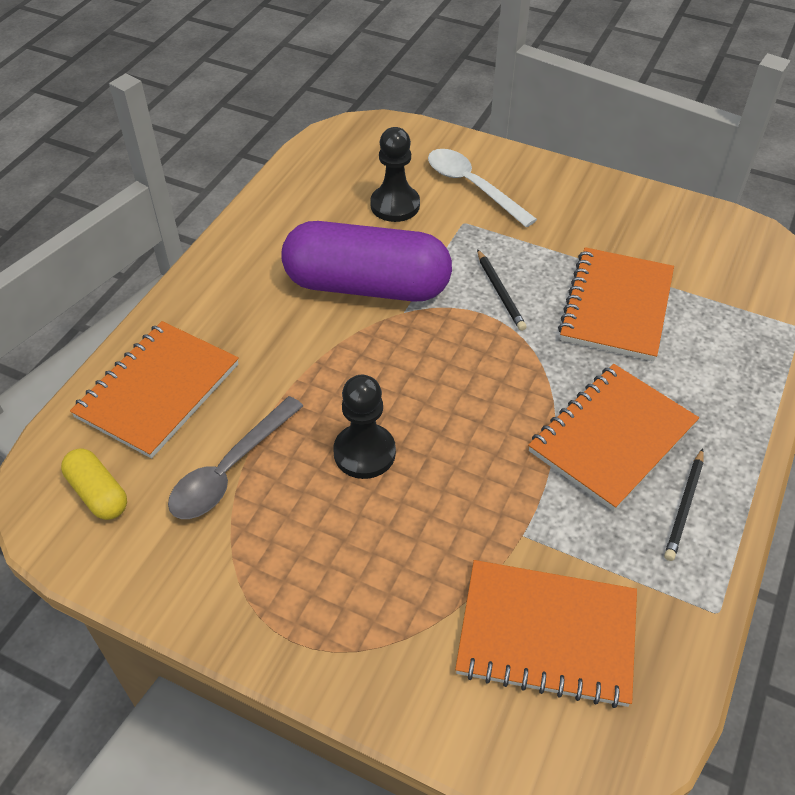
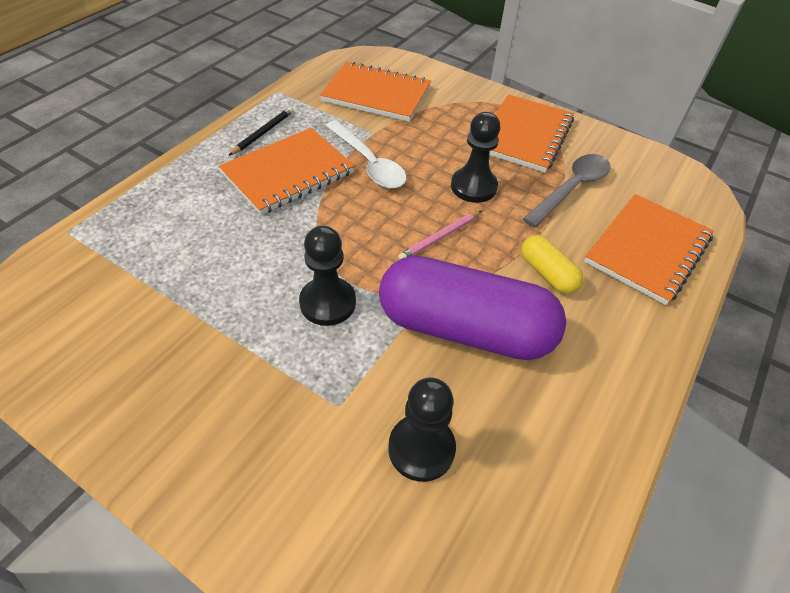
camera: 175 degrees left, 0 degrees up
(98, 493) = (661, 186): yellow capsule -> yellow capsule (547, 273)
(401, 374) = (440, 237): none -> pink pencil
(472, 186) = (307, 471): white spoon -> white spoon (369, 163)
(500, 292) = (328, 303): black pencil -> black pawn
(616, 306) = (220, 272): orange notebook -> orange notebook (525, 136)

